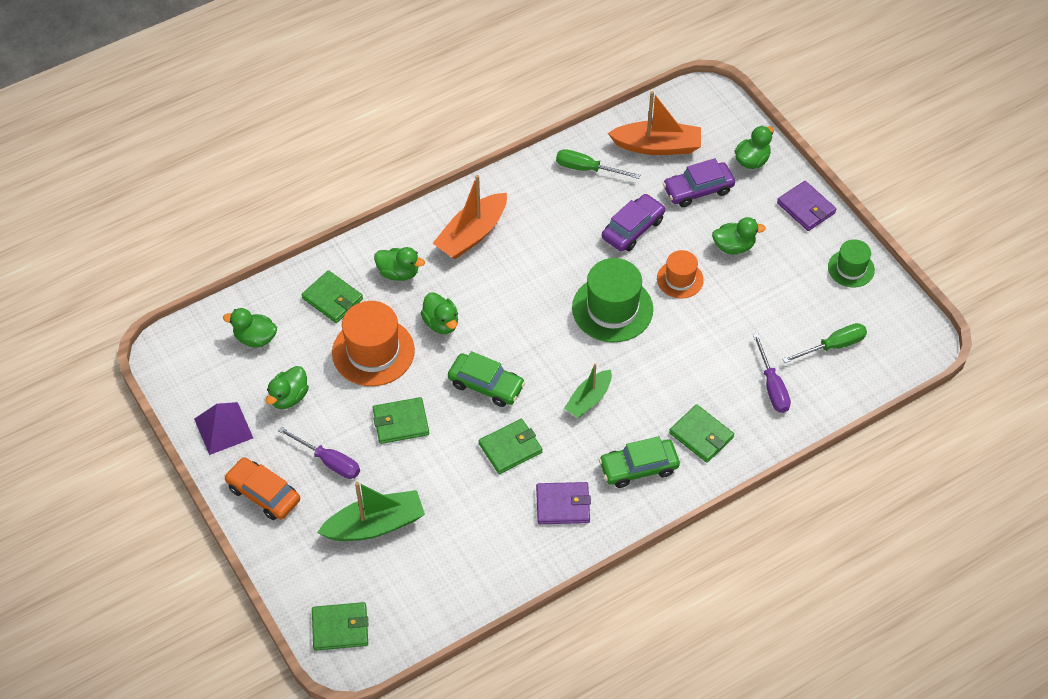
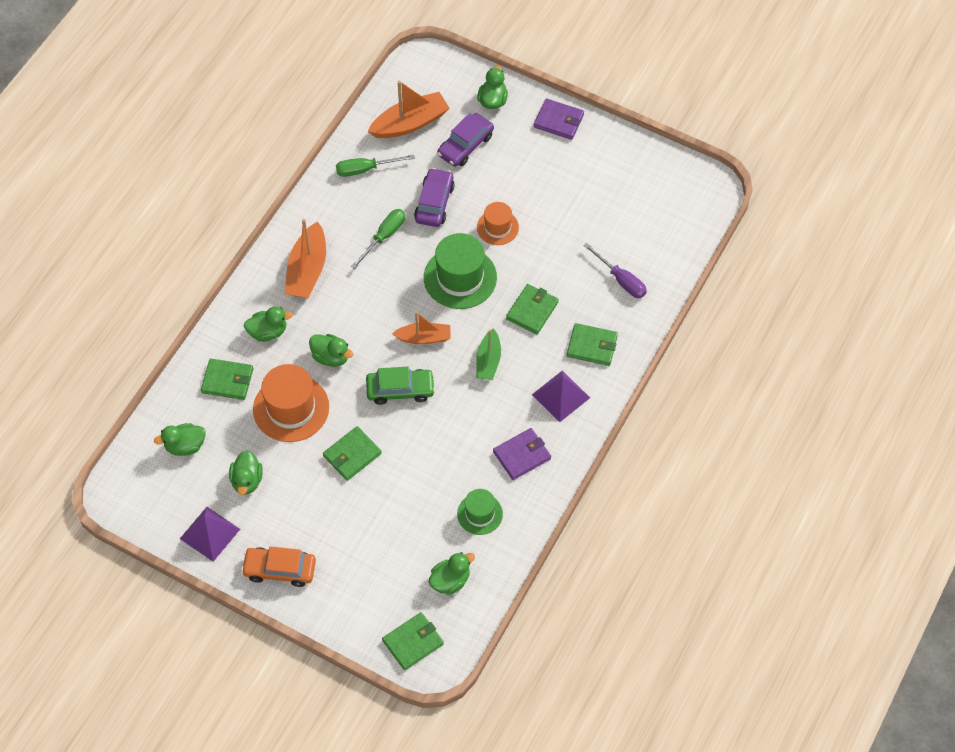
camera: 30 degrees left, 5 degrees up
(329, 461) = (315, 516): purple screwdriver -> none
(375, 525) = (386, 547): green boat -> none
(510, 448) = (452, 431): green wallet -> green wallet (532, 310)
(540, 348) = (424, 338): none -> orange boat
(638, 468) = (561, 396): green car -> purple pyramid
(734, 246) = (522, 180): green duck -> green duck (450, 580)
(833, 346) = (647, 225): green screwdriver -> green screwdriver (384, 236)
(851, 268) = (622, 155): green hat -> green hat (480, 514)

